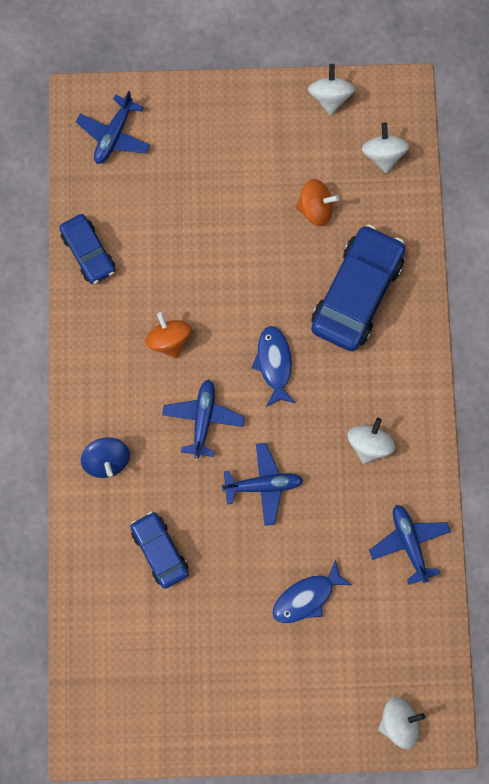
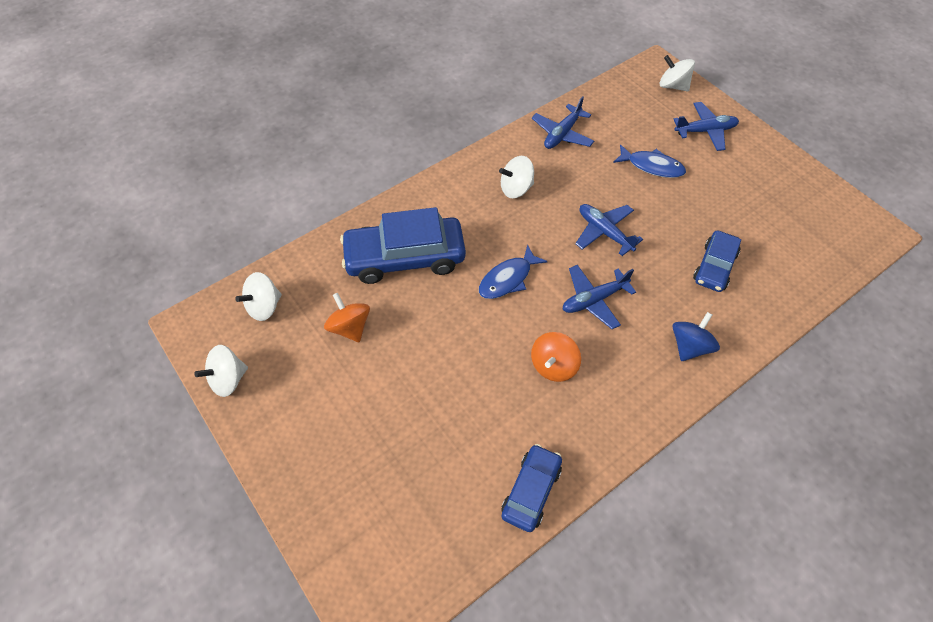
camera: 125 degrees left, 20 degrees down
(114, 135) = (391, 556): blue plane -> blue plane (705, 131)

